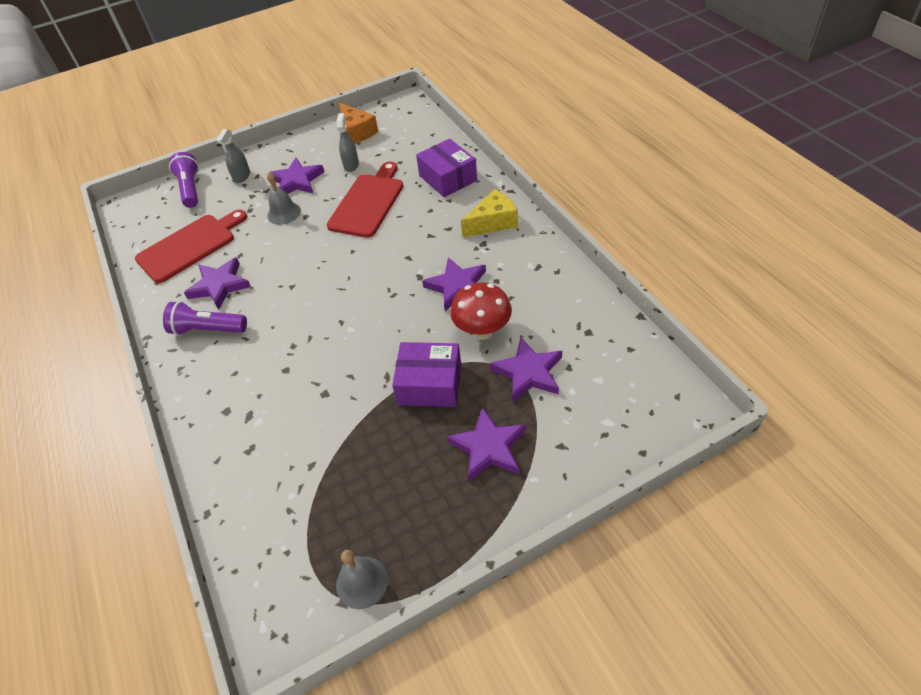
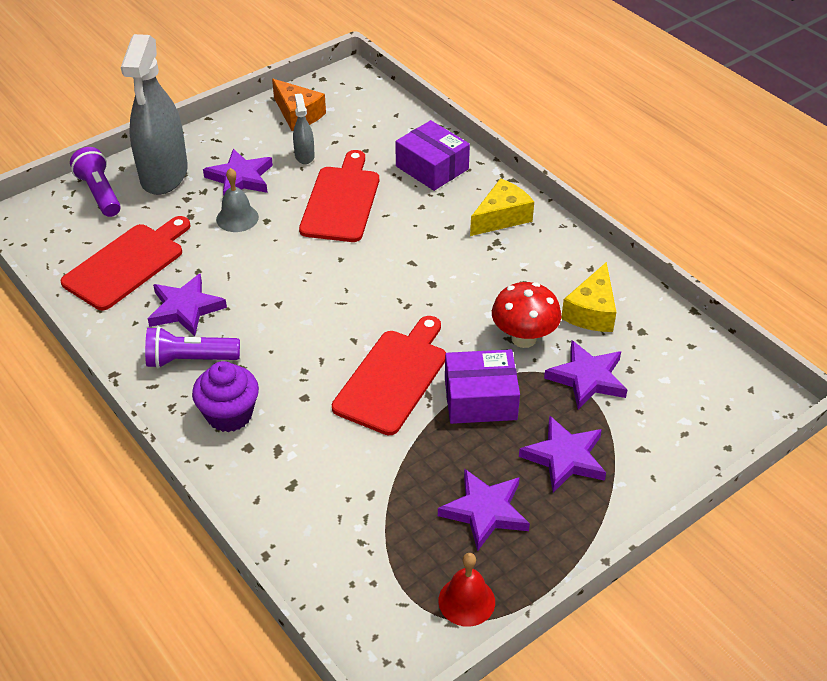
camera: 15 degrees left, 5 degrees down
(221, 380) = (229, 414): none -> purple cupcake
(242, 176) = (164, 175): grey spray bottle -> grey spray bottle, size x2.30
(362, 582) = (466, 601): grey bell -> red bell
(363, 358) = (393, 377): none -> red cutting board
(457, 286) = (480, 292): purple star -> purple star (485, 511)
(548, 310) = (591, 311): none -> yellow cheese

